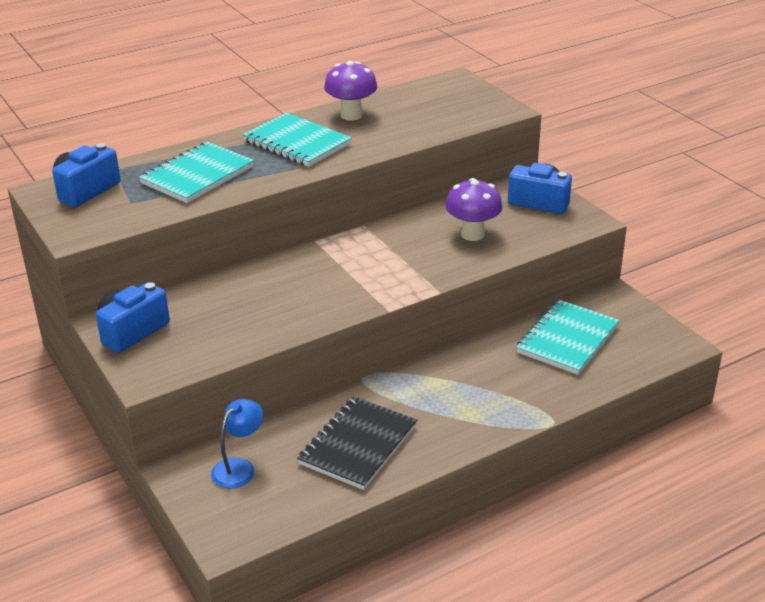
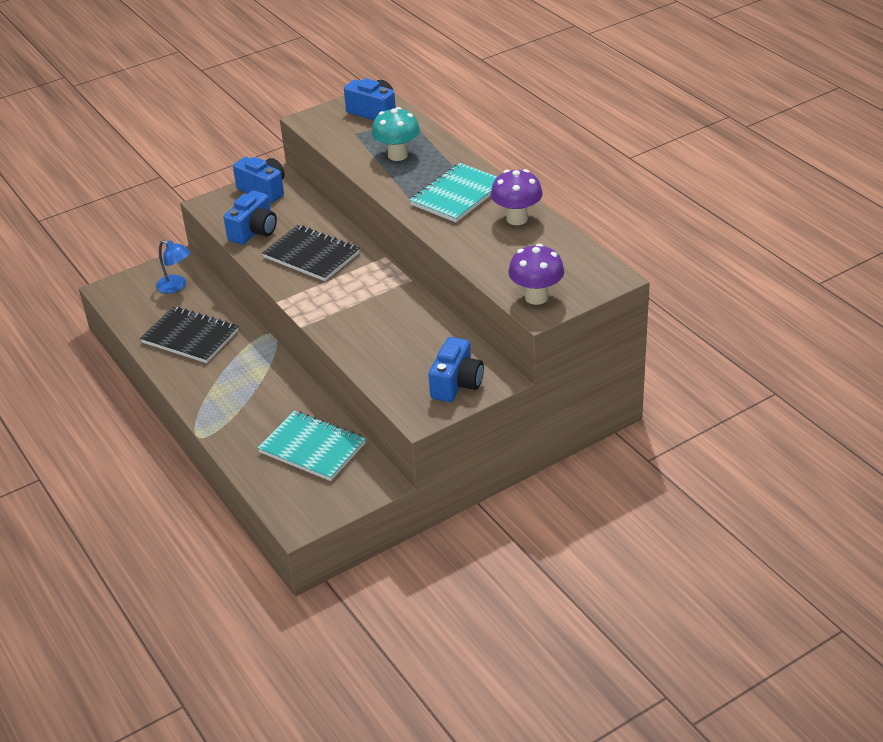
camera: 90 degrees right, 5 degrees up
(197, 175) = (397, 155): turquoise notebook -> turquoise mushroom
(230, 334) = (254, 231): none -> blue camera
(299, 289) = (311, 255): none -> black notebook
(472, 234) = (394, 342): purple mushroom -> purple mushroom (536, 297)

